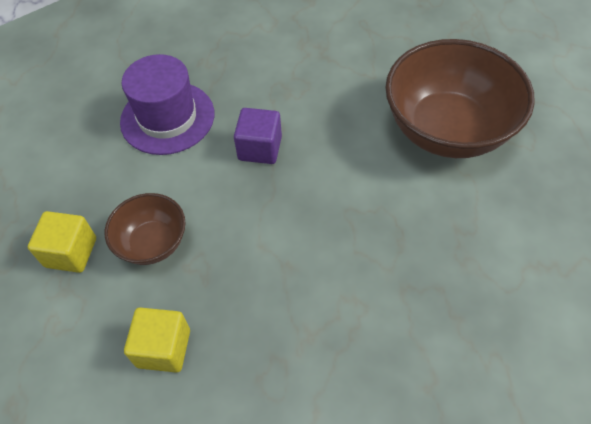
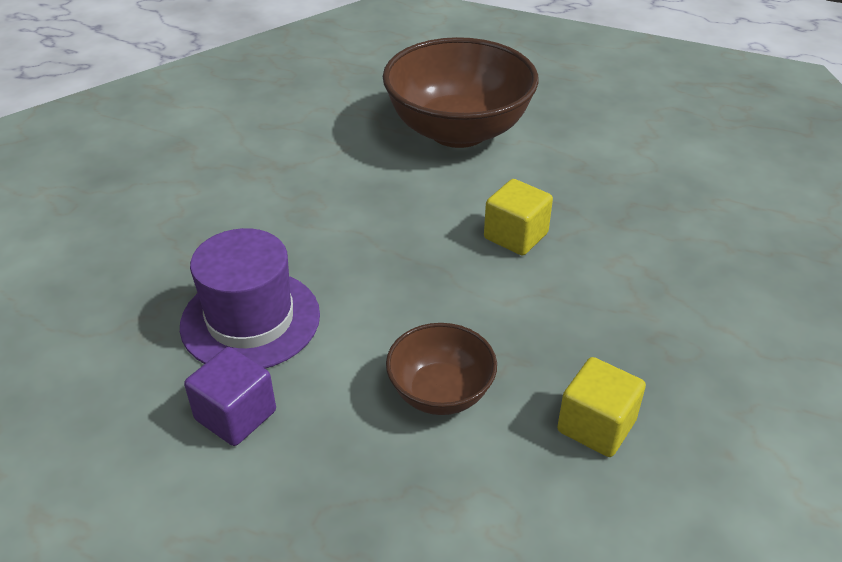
camera: 65 degrees left, 15 degrees down
(71, 252) = (397, 482): yellow cube -> yellow cube (515, 236)
(260, 148) = (372, 258): purple cube -> purple cube (235, 415)

